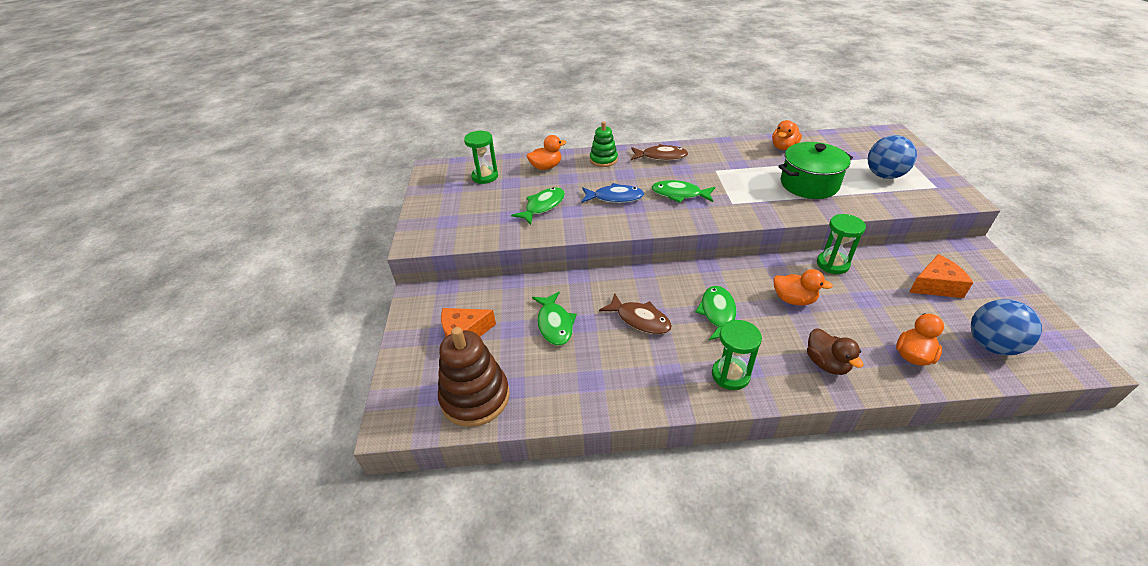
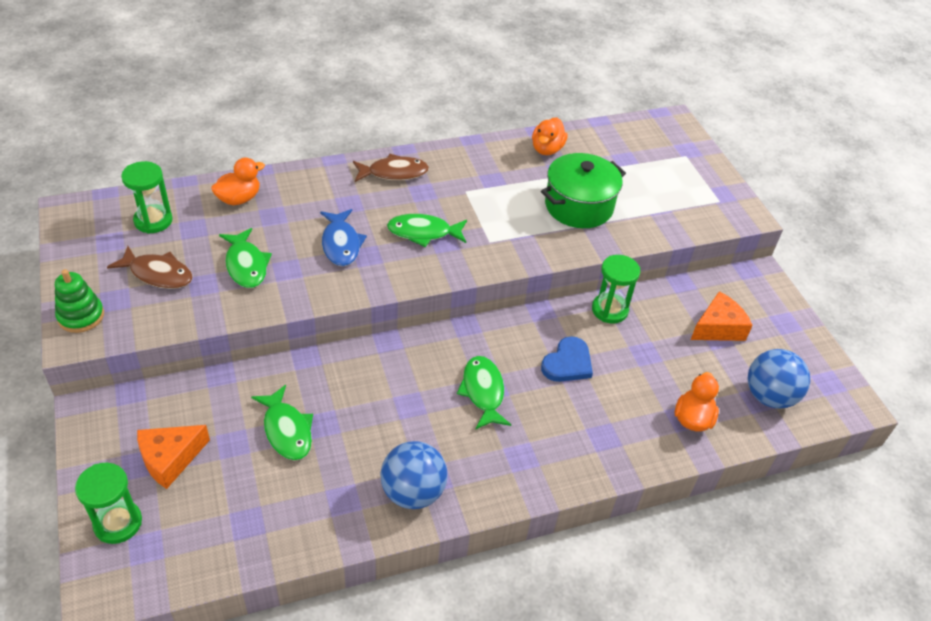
camera: 20 degrees left, 5 degrees up
(475, 397) = (203, 542): brown stacking toy -> none
(543, 206) = (246, 265): green fish -> green fish turned 135 degrees clockwise
(603, 160) = (317, 182): green stacking toy -> green stacking toy (81, 316)
(615, 198) = (341, 244): blue fish -> blue fish turned 90 degrees clockwise
(640, 320) = (392, 411): brown fish -> brown fish (158, 274)
(730, 375) = (503, 469): green hourglass -> green hourglass (118, 523)
(793, 299) = (567, 363): orange duck -> blue heart
(826, 363) = (605, 441): brown duck -> none
(884, 175) = (663, 187): blue ball -> blue ball (413, 492)

